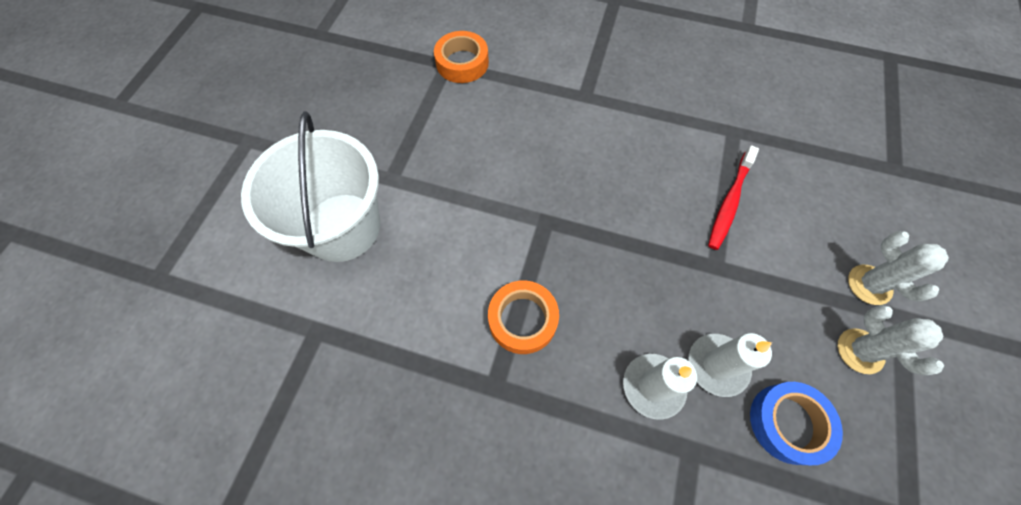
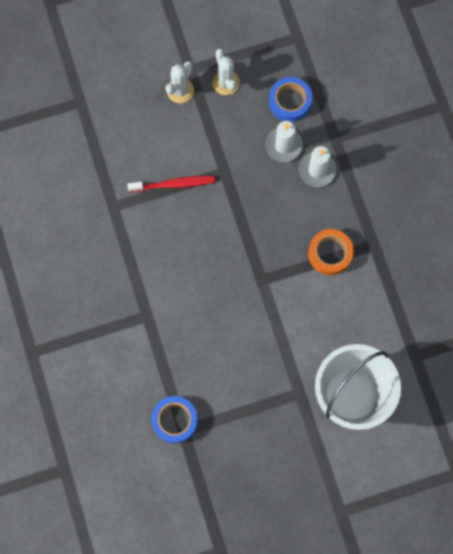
camera: 125 degrees left, 10 degrees up
(462, 63) = (175, 420): orange tape -> blue tape
(860, 351) = (226, 82): white cactus -> white cactus turned 60 degrees counterclockwise

